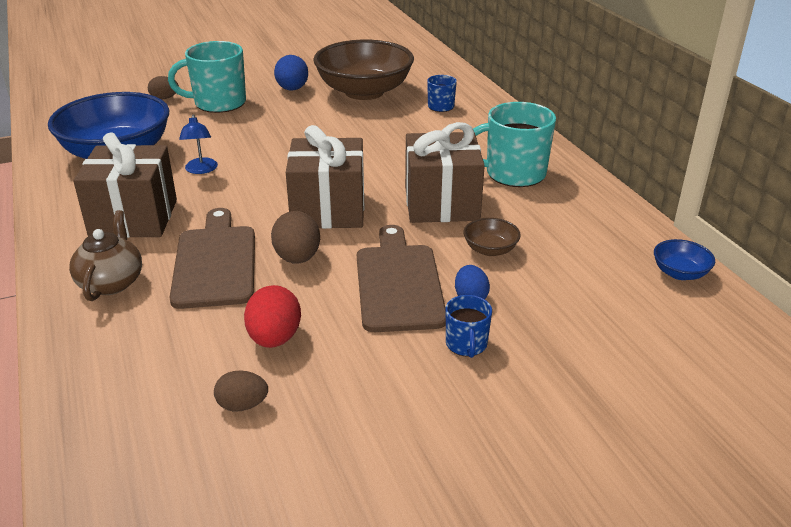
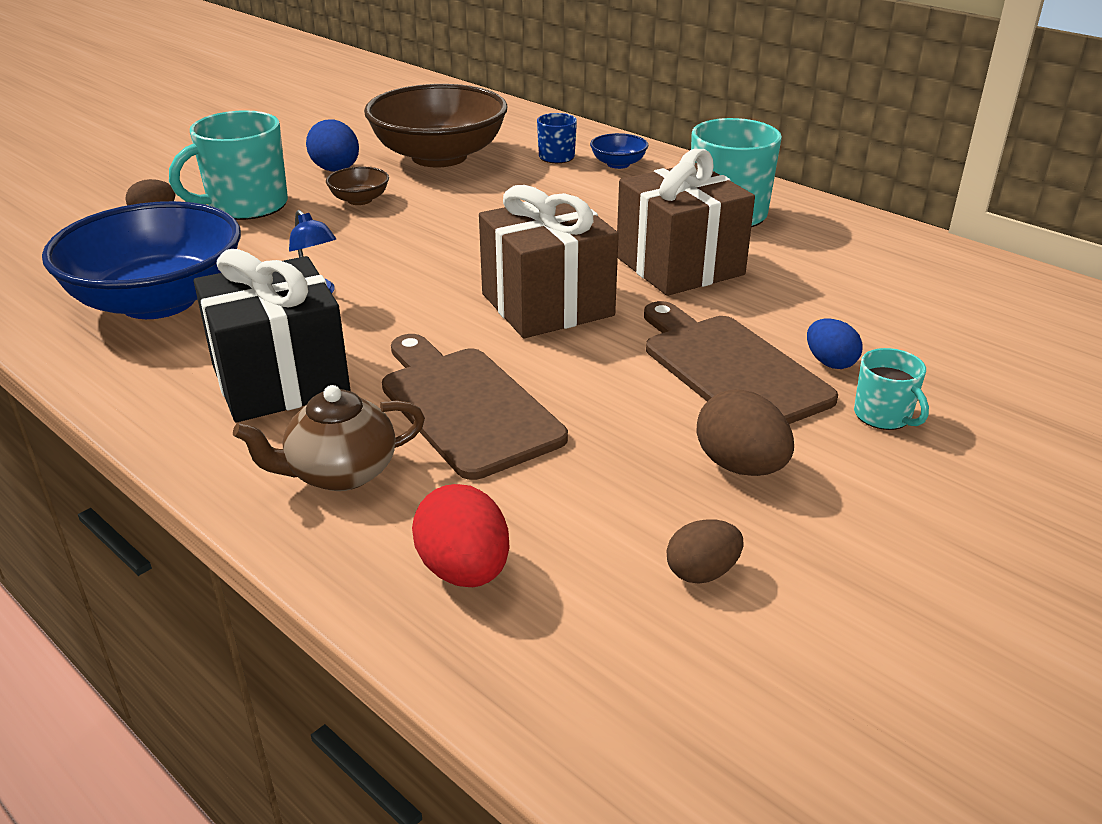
camera: 25 degrees left, 0 degrees up
(111, 282) = (340, 473): brown teapot -> brown teapot turned 90 degrees counterclockwise
(134, 218) = (280, 380): brown gift -> black gift
(274, 338) = (651, 478): red egg -> red egg (464, 570)
(297, 258) = (572, 372): brown egg -> brown egg (740, 466)
(466, 344) = (883, 415): blue mug -> turquoise mug
(490, 250) = (792, 304): brown bowl -> brown bowl (359, 200)
(679, 273) = (1010, 279): blue bowl -> blue bowl (618, 164)

